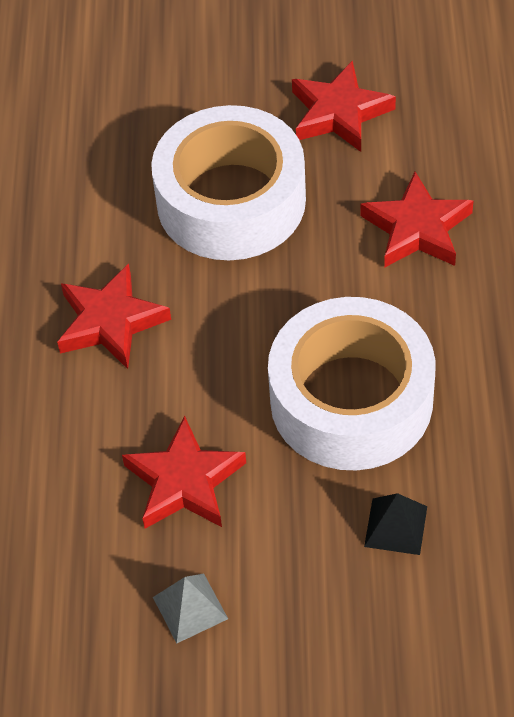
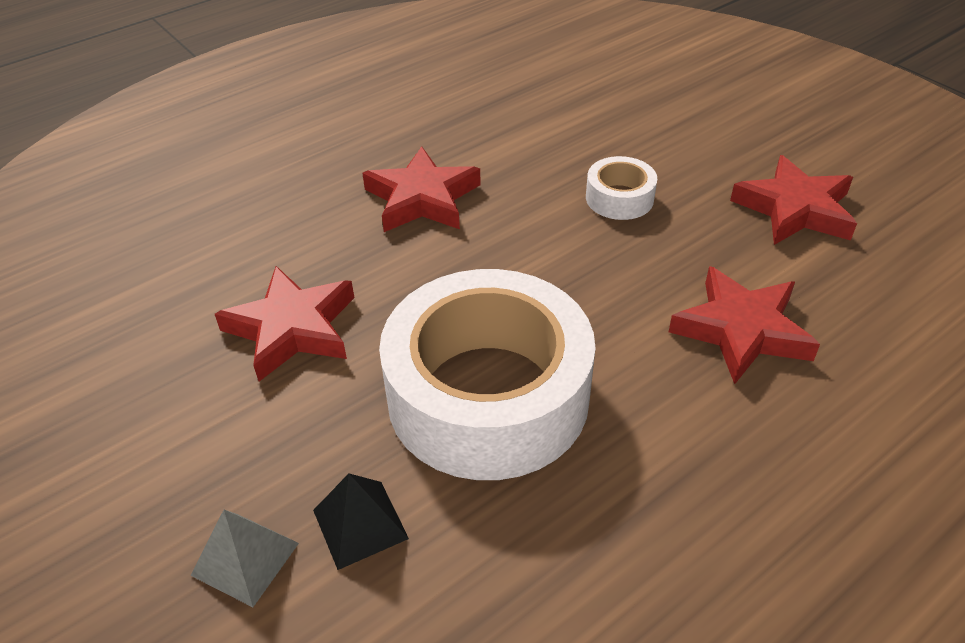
camera: 50 degrees right, 10 degrees down
(190, 607) = (148, 409): grey pyramid -> grey pyramid (245, 558)
(231, 201) = (619, 198): white tape -> white tape, size x0.42

